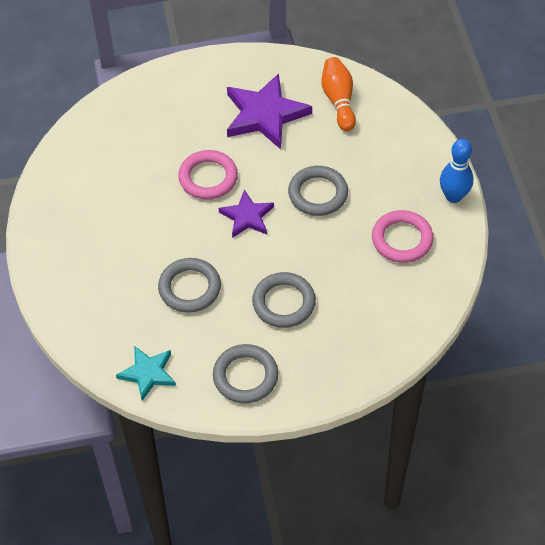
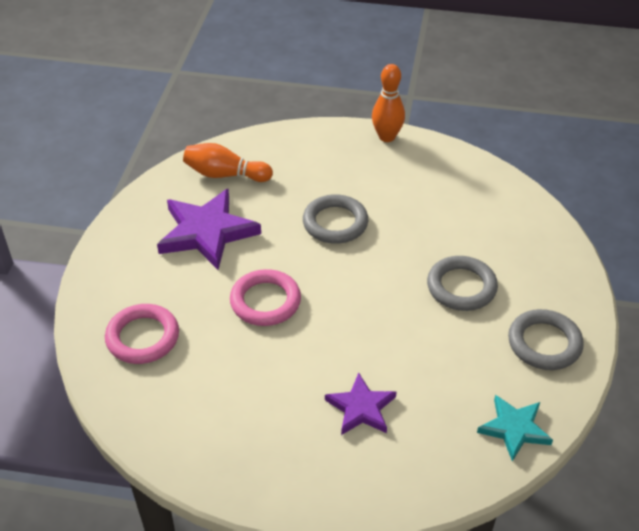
camera: 70 degrees left, 10 degrees down
(189, 288) = (410, 359): grey ring -> none
(247, 217) = (336, 284): purple star -> purple star (361, 408)
(402, 239) = (420, 183): pink ring -> pink ring (143, 337)
(453, 196) = (387, 137): blue bowling pin -> orange bowling pin

